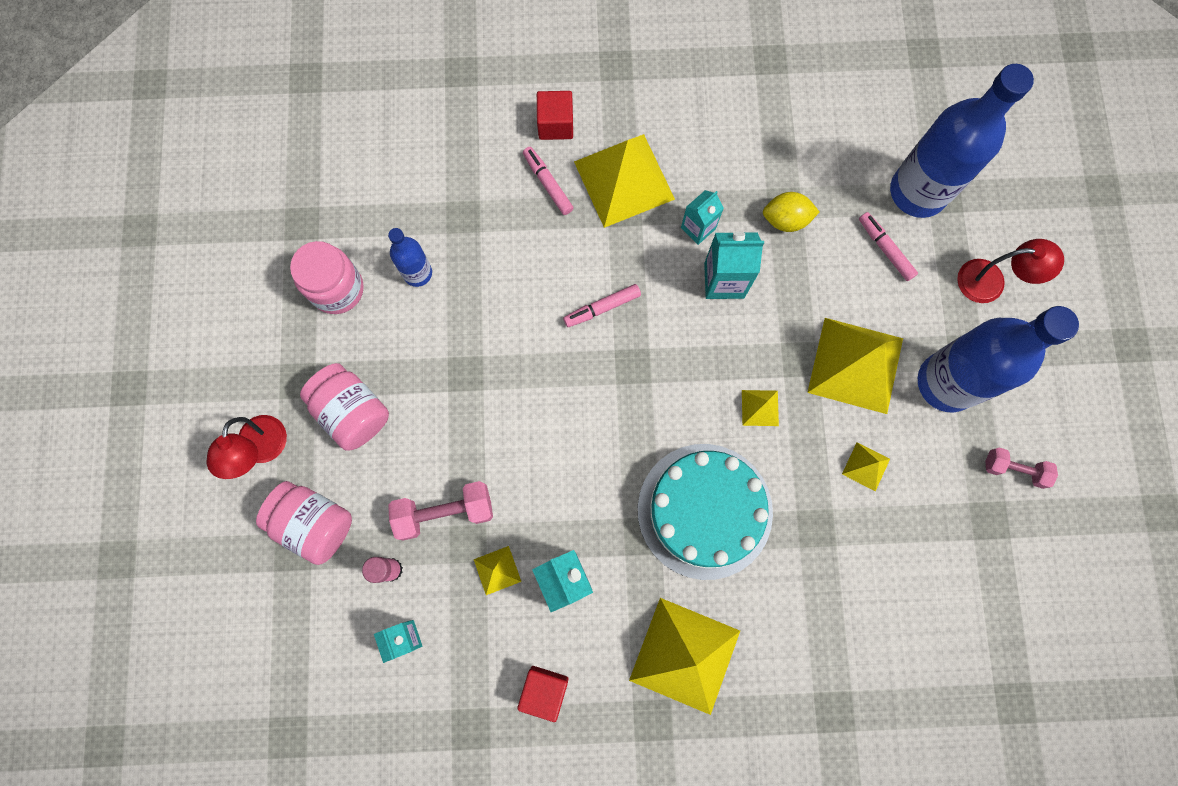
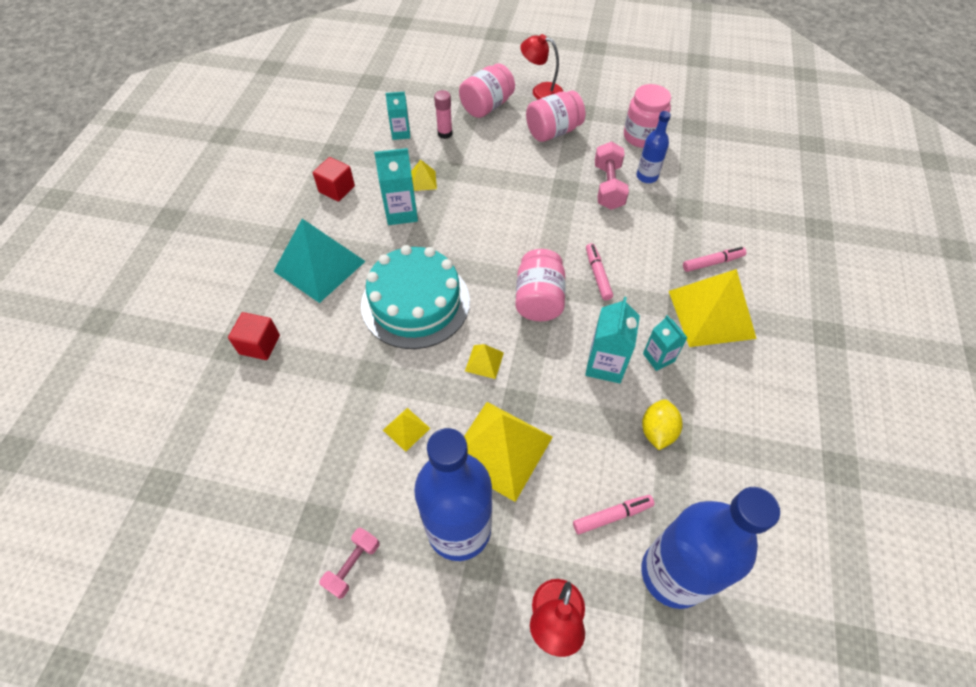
camera: 105 degrees right, 20 degrees down
(445, 512) = (471, 163): pink dumbbell -> pink dumbbell (608, 187)
(555, 124) = (768, 278): red cube -> red cube (259, 344)
(658, 368) = (538, 299): none -> pink jar
(685, 655) = (319, 266): yellow pyramid -> turquoise pyramid

